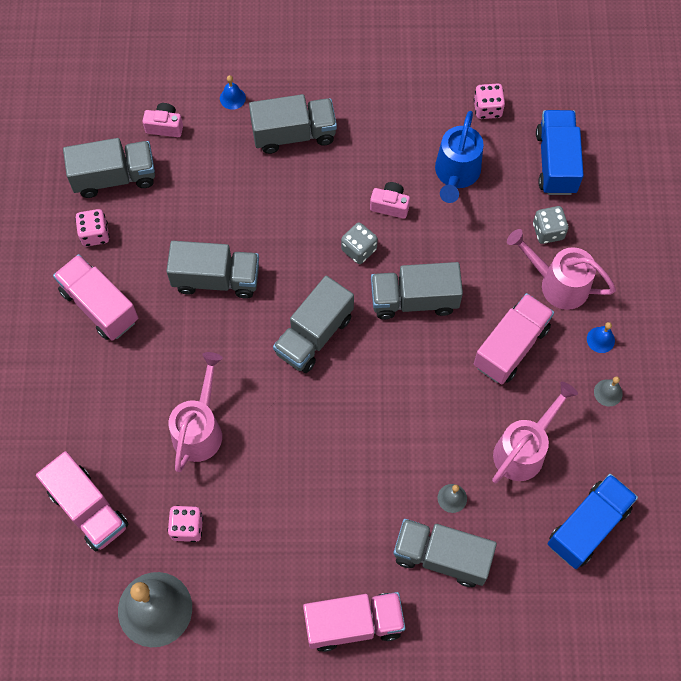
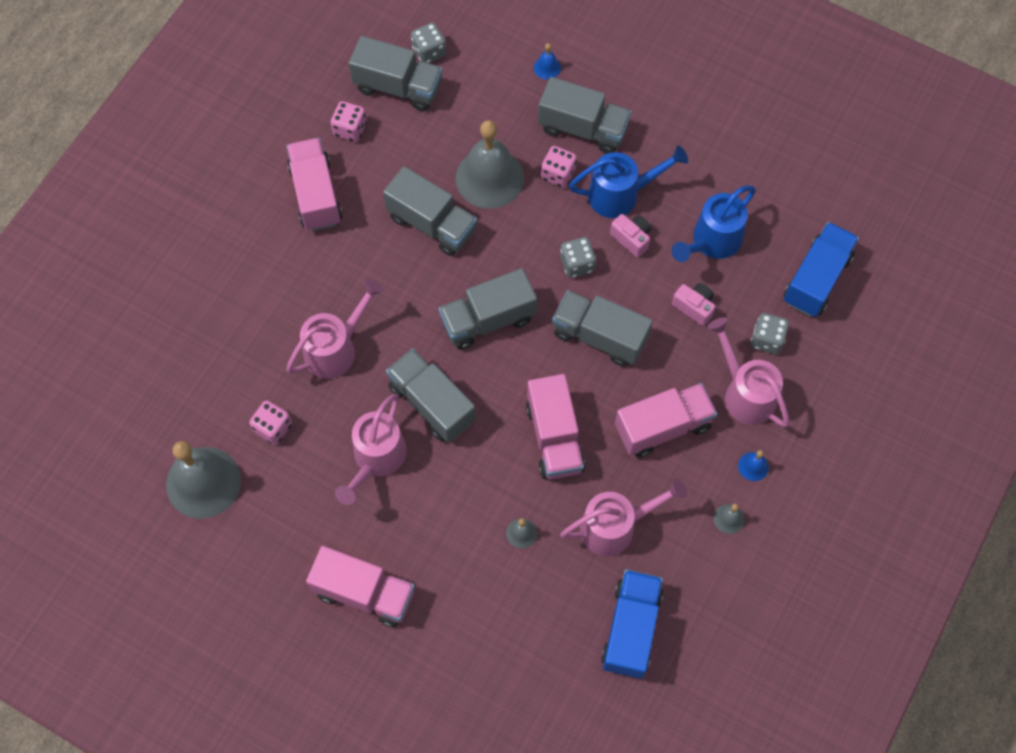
camera: 30 degrees right, 0 degrees up
(88, 509) = (200, 365): pink truck -> pink truck (554, 437)
(123, 134) = (429, 52): none -> grey dice
(165, 126) = (470, 63): pink camera -> pink camera (694, 307)
(241, 215) = (489, 178): none -> grey bell
(293, 505) = (376, 459): none -> pink watering can
(359, 173) = (621, 194): none -> blue watering can
(441, 556) = (479, 579): grey truck -> grey truck (432, 403)
(487, 109) = (781, 195): pink dice -> pink dice (558, 174)
(588, 526) = (631, 629): blue truck -> blue truck turned 60 degrees counterclockwise

